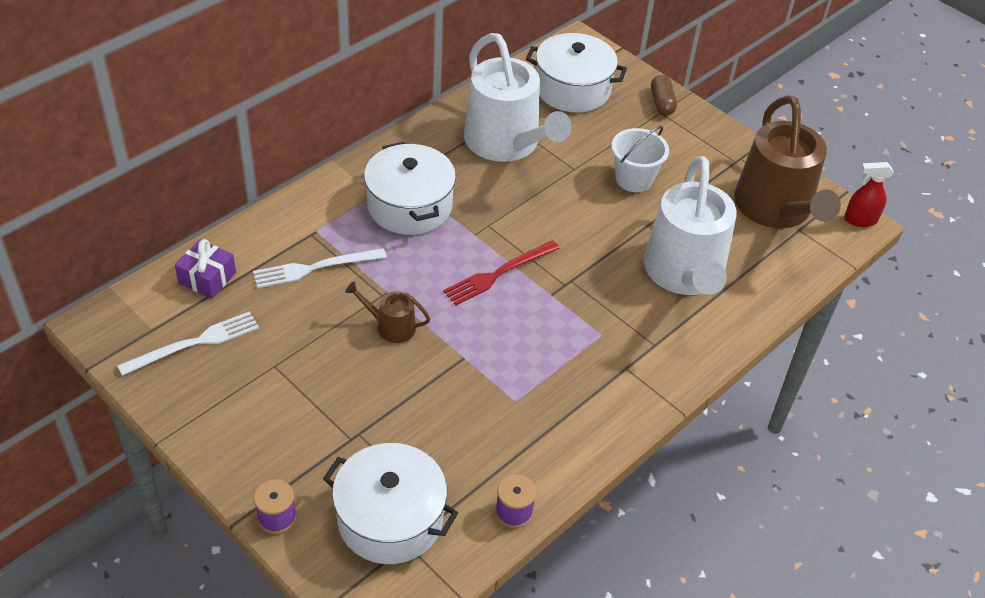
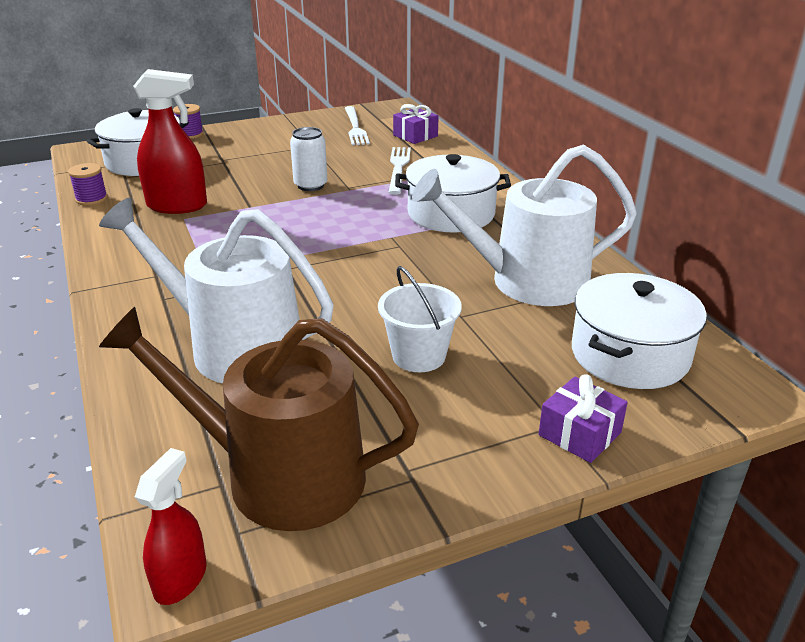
camera: 115 degrees right, 15 degrees down
(391, 326) = (310, 185): brown watering can -> white can
(491, 420) = (177, 206): none -> red spray bottle
(498, 274) = (330, 238): red fork -> none
(662, 103) = (579, 433): brown capsule -> purple gift

